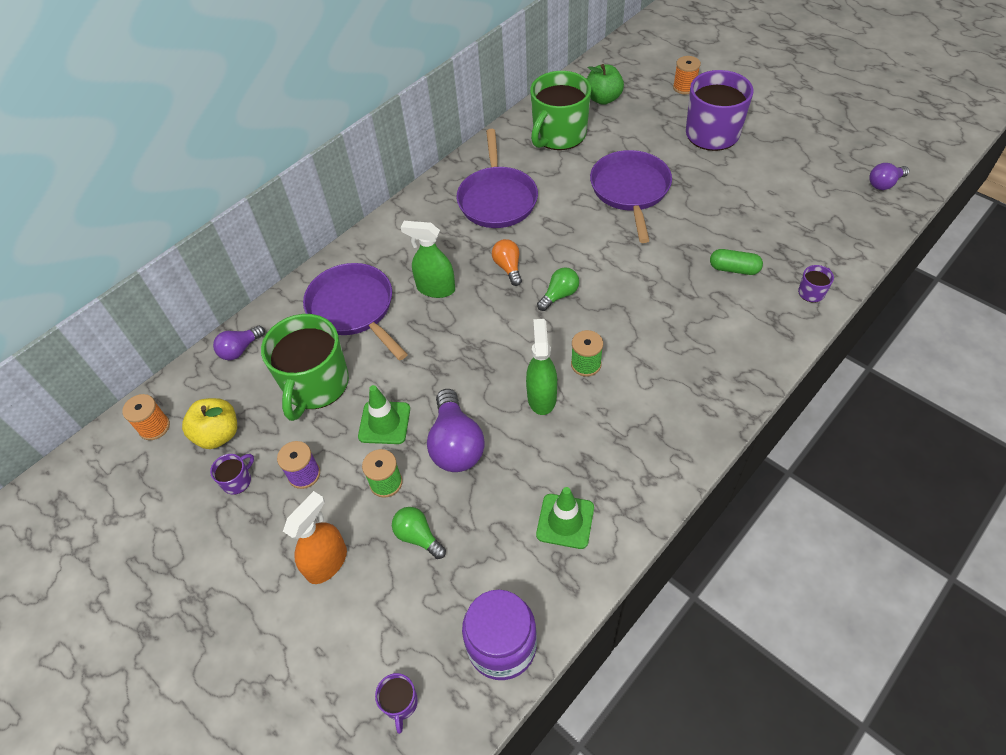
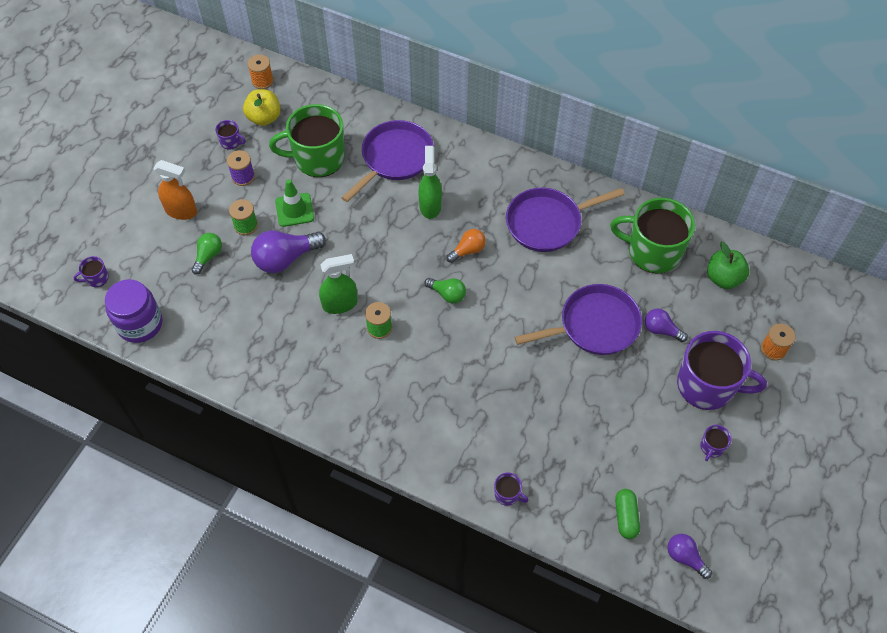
camera: 70 degrees right, 5 degrees up
(240, 349) = (338, 103): purple light bulb -> purple light bulb (661, 330)
(565, 521) = (236, 342): green traffic cone -> none
(734, 269) = (518, 425): green capsule -> green capsule (625, 517)
(776, 144) = (711, 447): none -> purple mug

